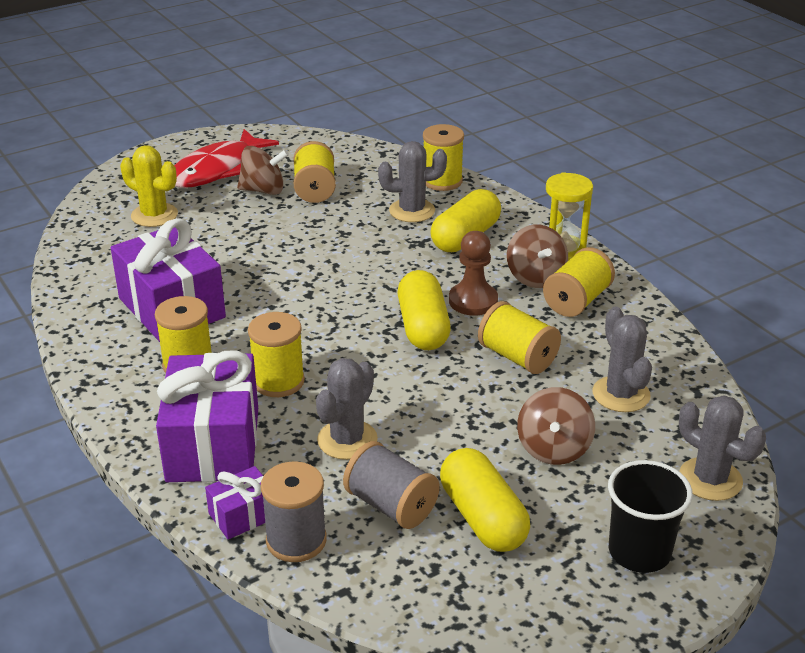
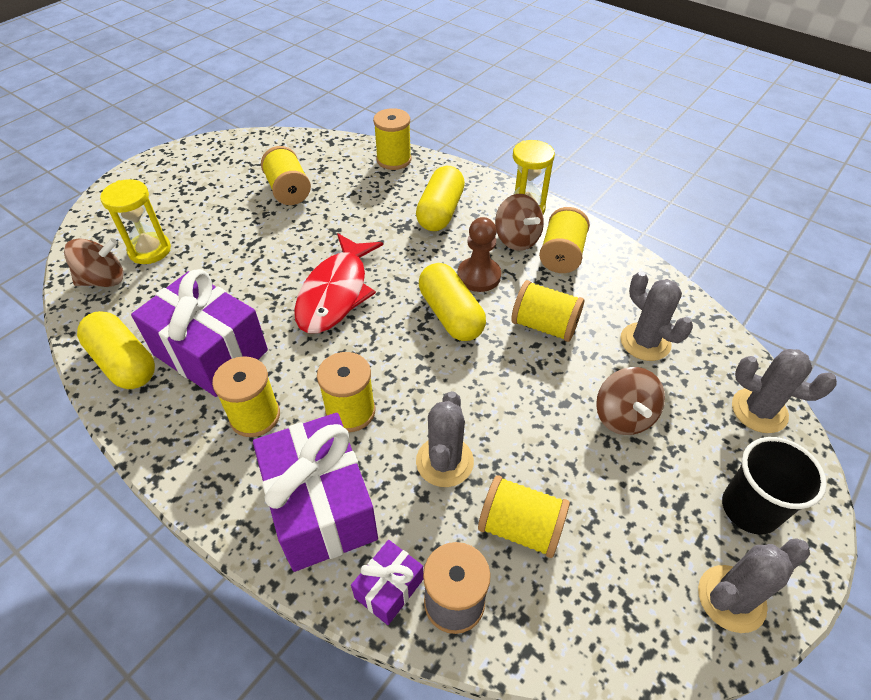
camera: 20 degrees left, 15 degrees up
(154, 215) = (150, 250): yellow cactus -> yellow hourglass
(217, 169) = (189, 188): red fish -> red fish (336, 293)
(263, 190) = (242, 201): brown spinning top -> brown spinning top (103, 280)
(391, 505) = (520, 527): grey spool -> yellow spool
(412, 211) = (383, 195): grey cactus -> grey cactus (731, 598)
(483, 518) = (606, 514): yellow capsule -> yellow capsule (124, 363)

